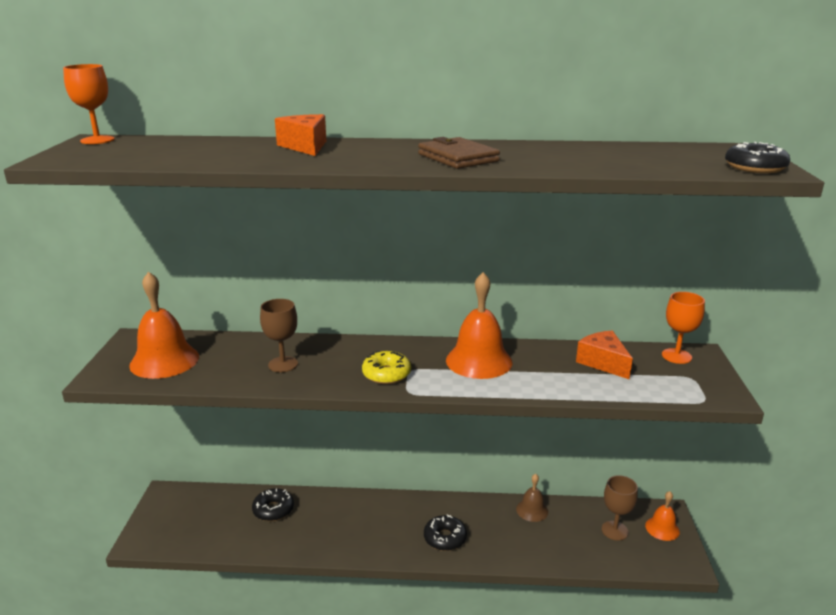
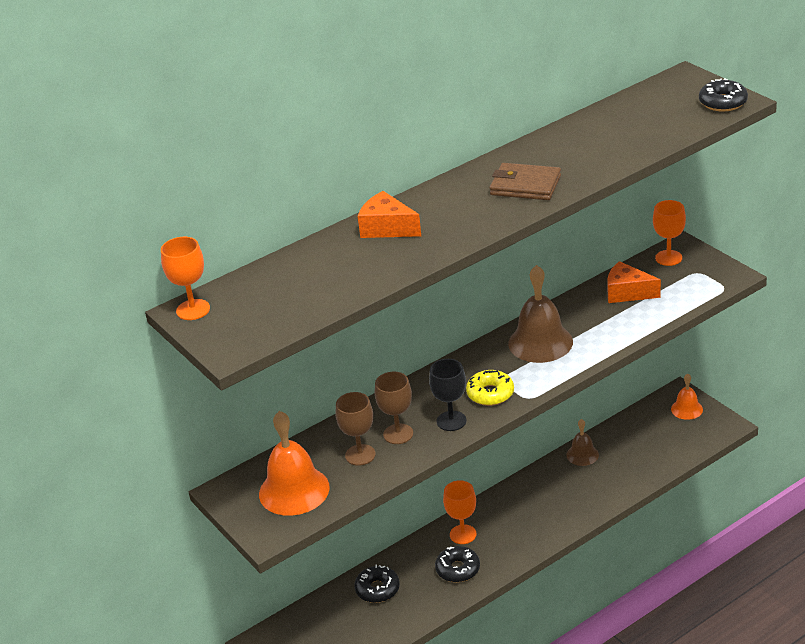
camera: 35 degrees left, 10 degrees up
(330, 376) = (451, 421): none -> black goblet
(375, 511) = (463, 534): none -> orange goblet
(445, 538) = (543, 518): black donut -> black donut (458, 569)
(479, 361) = (540, 342): orange bell -> brown bell
(614, 530) = (657, 432): brown goblet -> brown goblet (360, 455)

